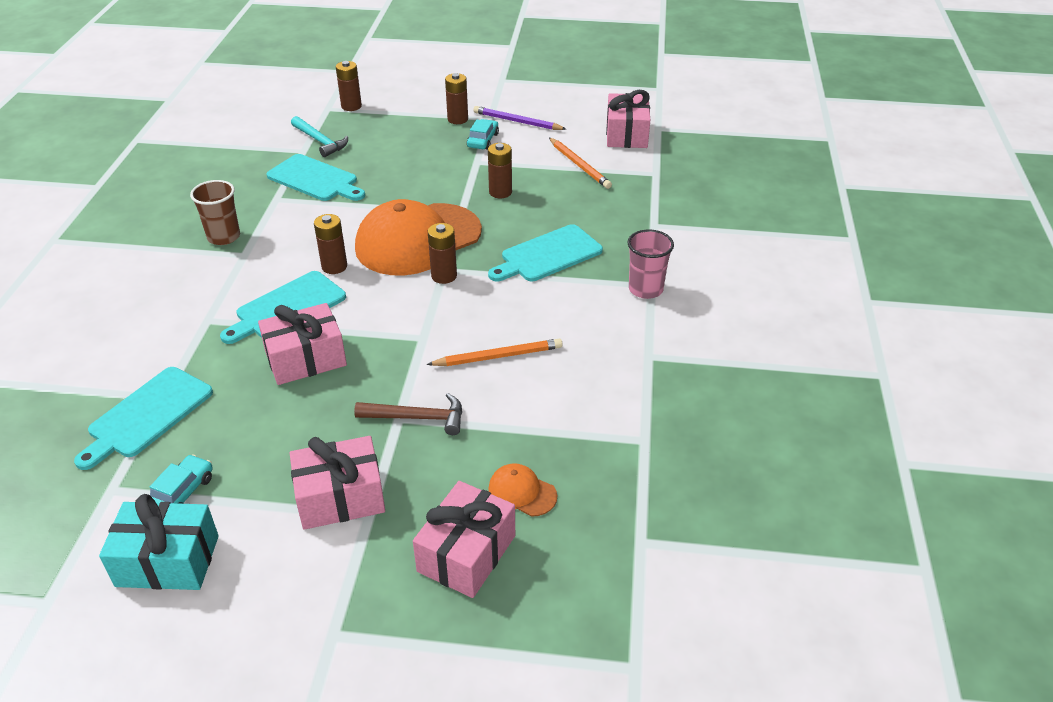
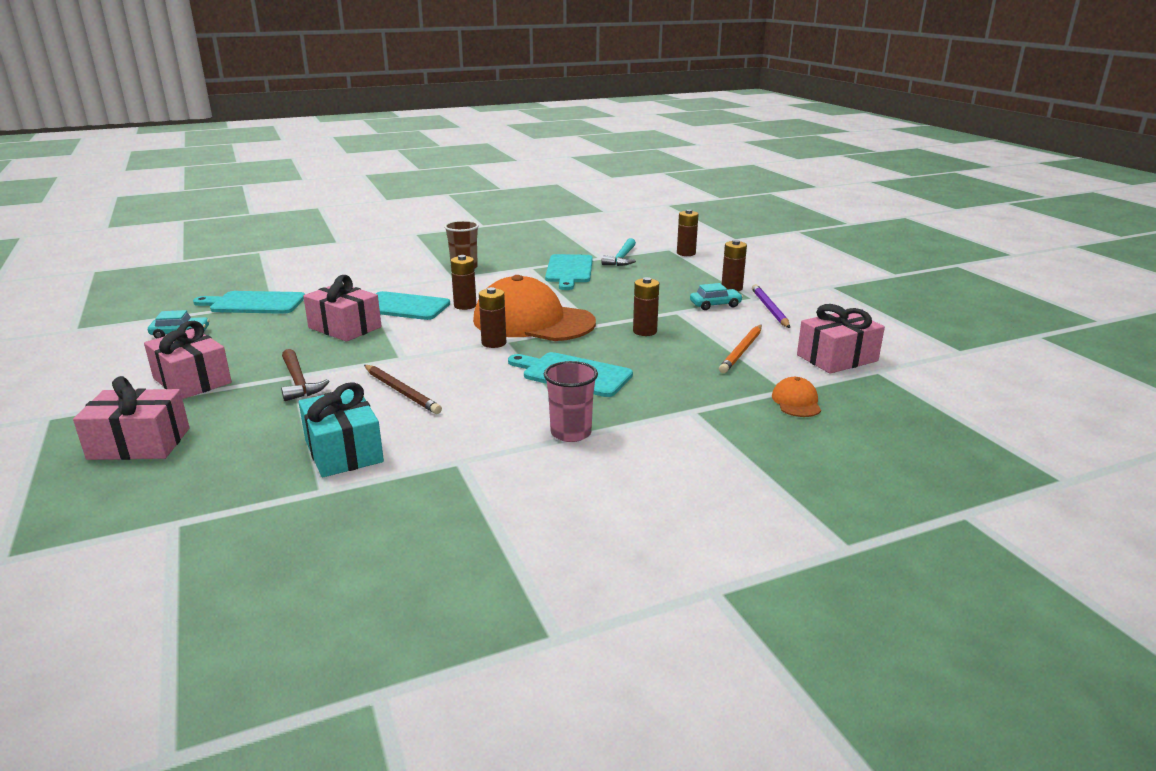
camera: 60 degrees right, 15 degrees down
(167, 561) = (113, 348): turquoise gift -> turquoise gift (343, 451)
(498, 356) = (401, 391): orange pencil -> brown pencil
(522, 492) = (223, 448): orange cap -> orange cap (796, 402)

